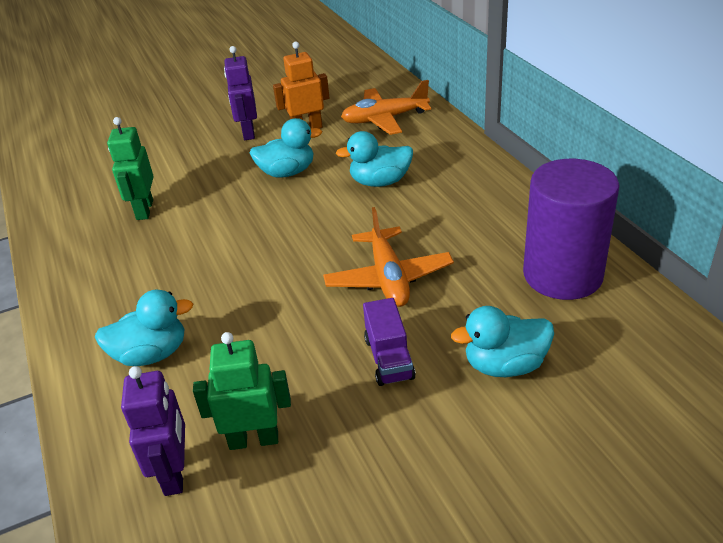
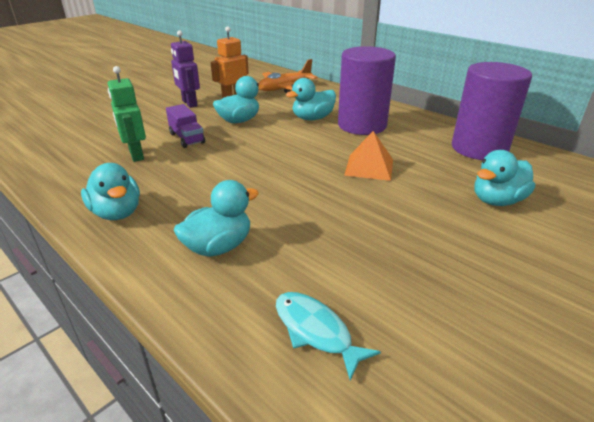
camera: 25 degrees left, 5 degrees down
(85, 288) = (117, 213): none -> turquoise duck
(175, 473) = (316, 331): purple robot -> turquoise fish
(254, 439) = (363, 287): green robot -> none
(388, 278) = (369, 167): orange plane -> orange pyramid
(389, 358) = (416, 212): purple truck -> purple truck (187, 138)
(435, 205) = (362, 125): none -> purple cylinder

